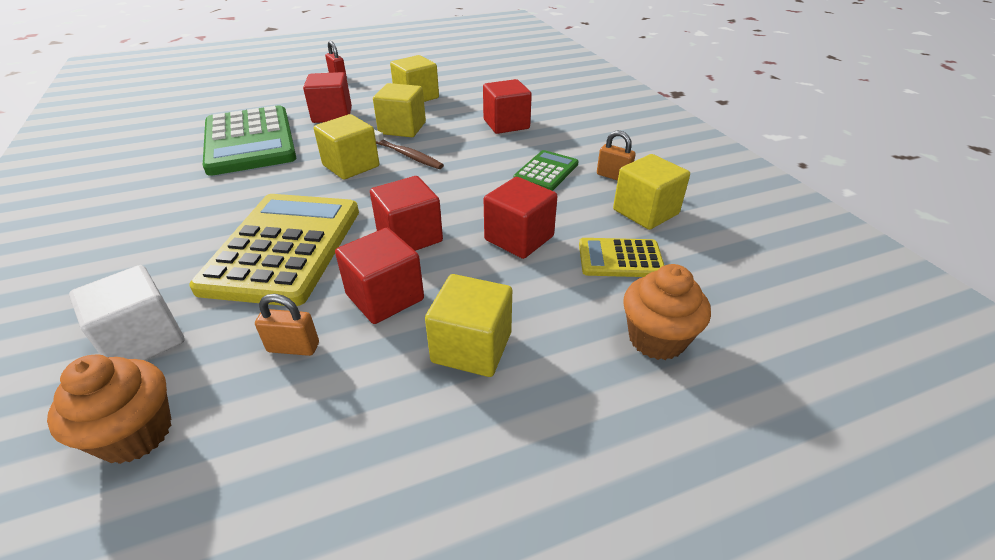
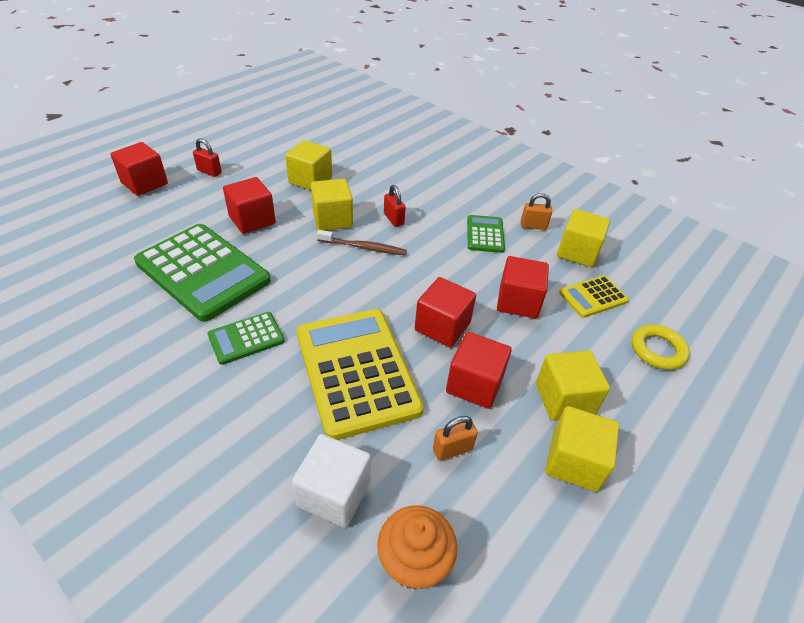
camera: 30 degrees left, 5 degrees up
(224, 195) = (246, 338): none -> green calculator
(351, 166) = (328, 272): yellow cube -> yellow cube (574, 462)
(461, 139) = (393, 219): none -> red padlock
(506, 124) = (414, 193): red cube -> red cube (144, 183)
(656, 339) = (657, 350): orange cupcake -> yellow ring

